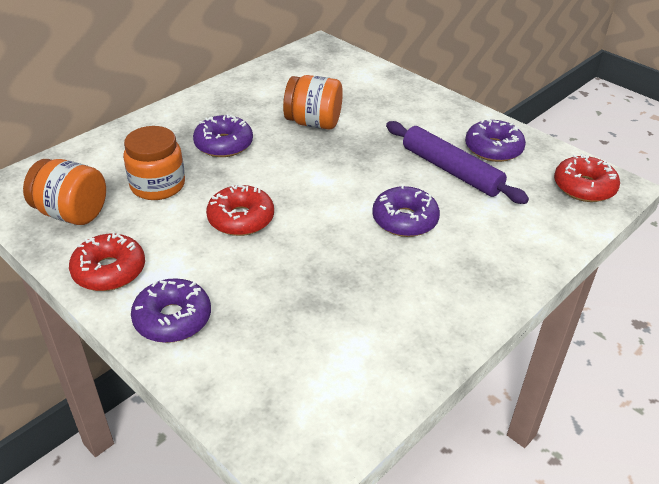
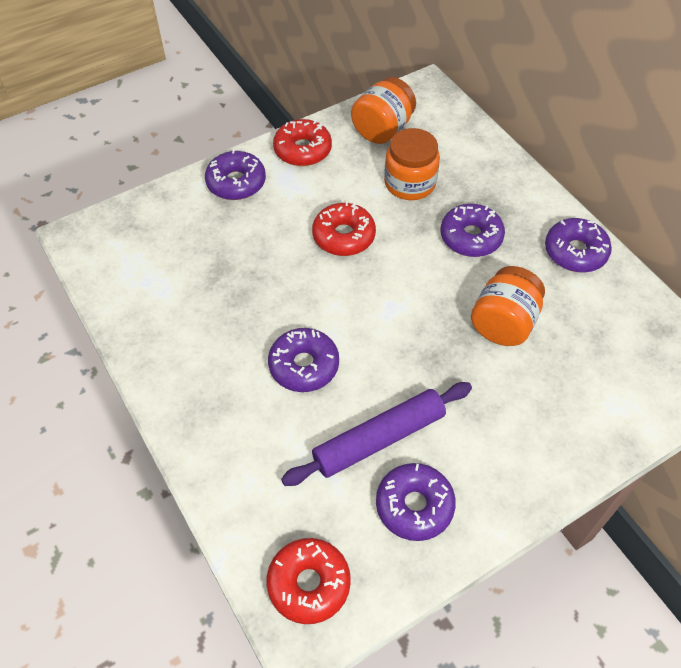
camera: 105 degrees right, 15 degrees up
(228, 95) = (575, 252): none -> purple donut

